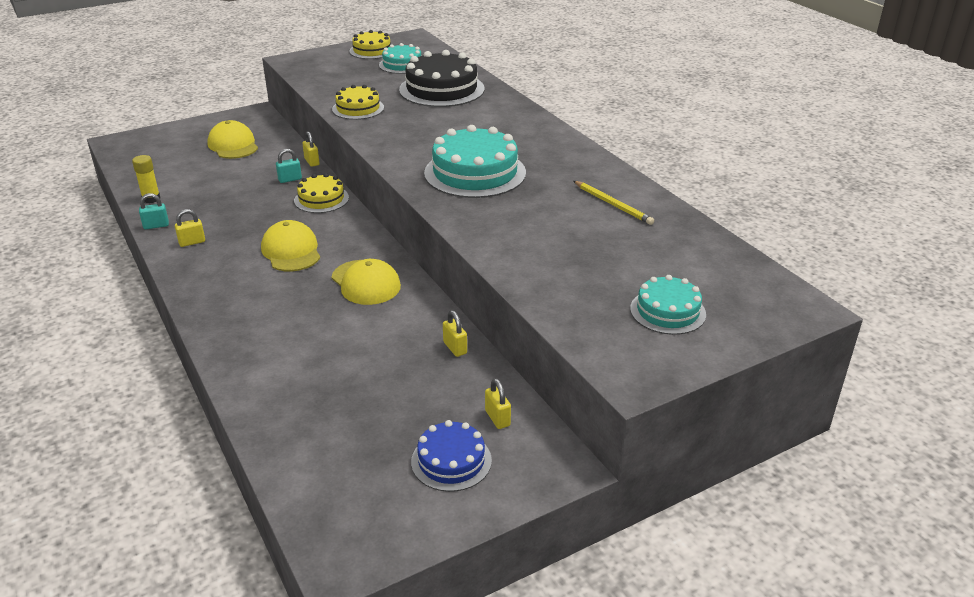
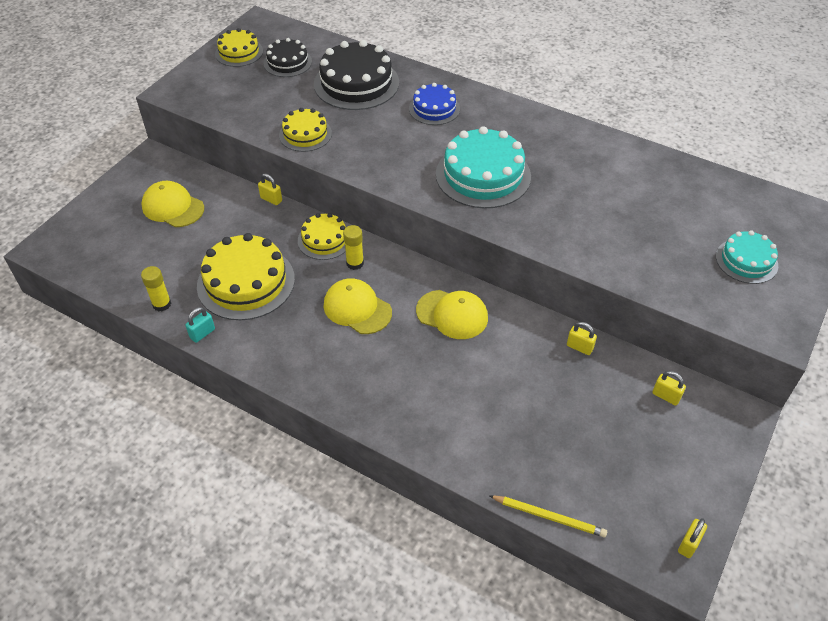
camera: 30 degrees left, 15 degrees up
(192, 242) = (258, 337): yellow padlock -> yellow padlock (689, 544)
(227, 206) = (246, 282): none -> yellow cake
(290, 179) = (272, 228): turquoise padlock -> none
(327, 221) = (355, 263): none -> yellow glue stick
(402, 64) = (287, 62): turquoise cake -> black cake
(451, 461) = (670, 449): blue cake -> blue cake (434, 109)
(613, 204) = (617, 169): yellow pencil -> yellow pencil (549, 517)

